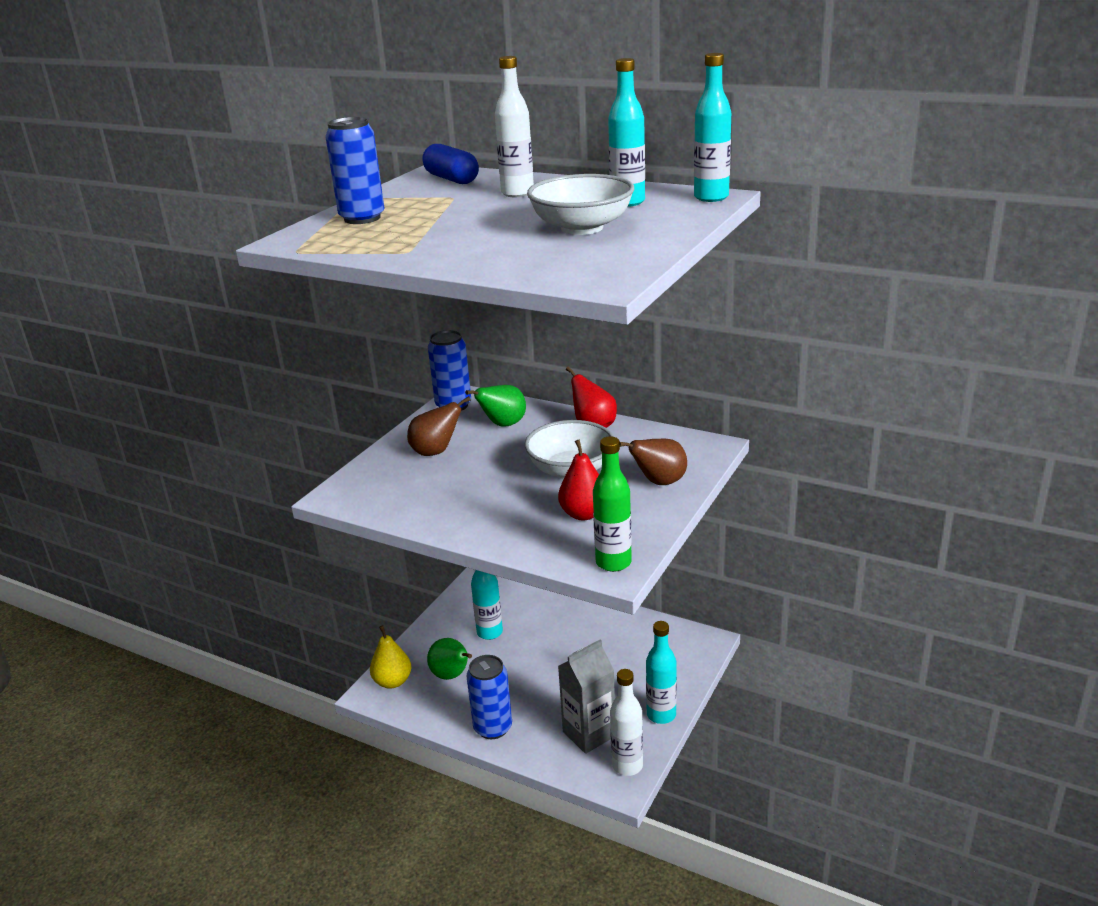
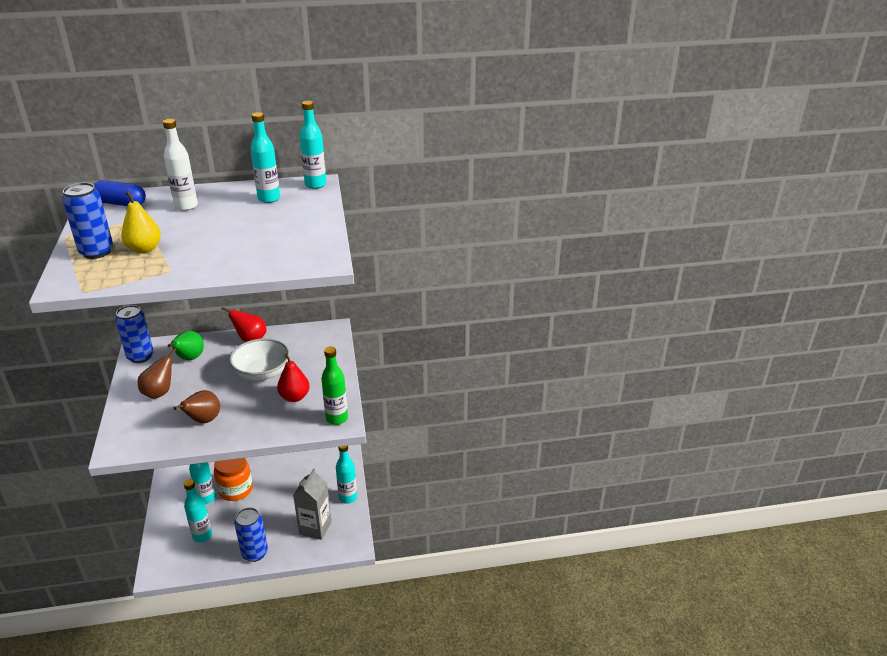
camera: 40 degrees left, 5 degrees up
(393, 681) = (164, 558): yellow pear -> yellow pear (144, 249)
(452, 675) = (202, 536): green pear -> turquoise bottle
(529, 637) = (235, 489): none -> orange jar
(582, 228) = (263, 225): white bowl -> none
(627, 765) = (349, 534): white bottle -> none
(659, 482) = (321, 361): brown pear -> brown pear (203, 420)

